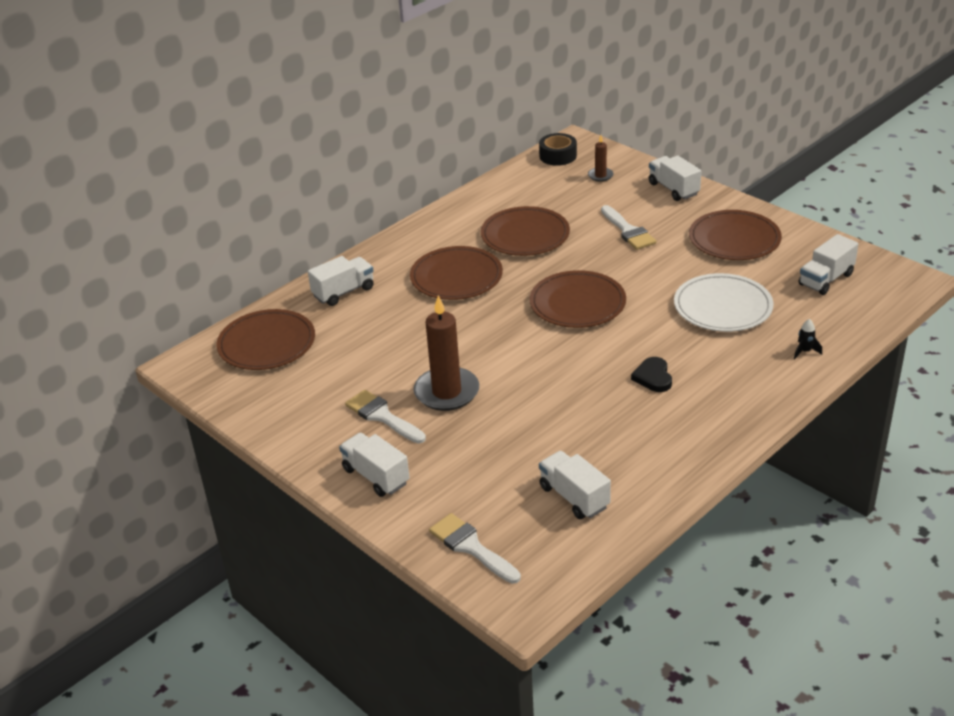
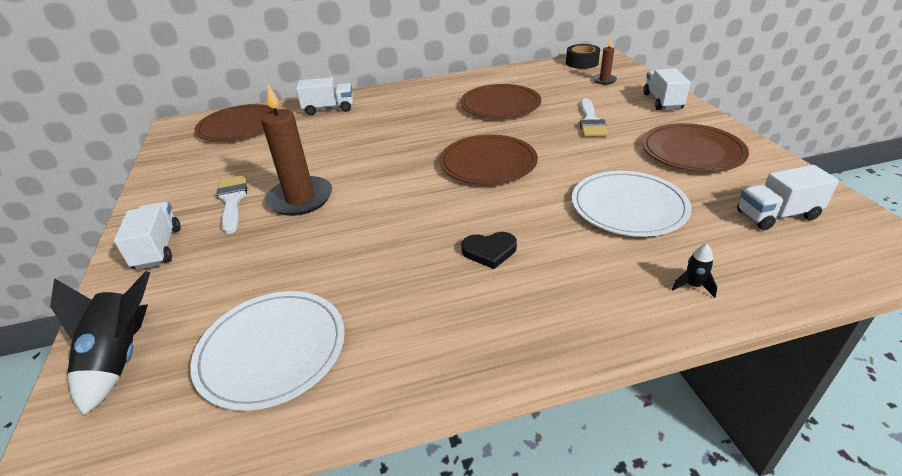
camera: 30 degrees right, 0 degrees up
(456, 277) = (415, 119): brown plate -> none
(471, 547) = (120, 359): white brush -> black rocket
(574, 497) = (272, 350): white truck -> white plate
(653, 377) = (489, 251): black heart -> black heart turned 120 degrees counterclockwise

